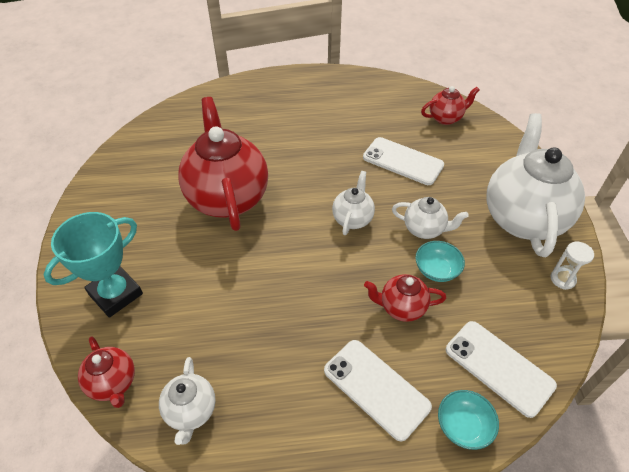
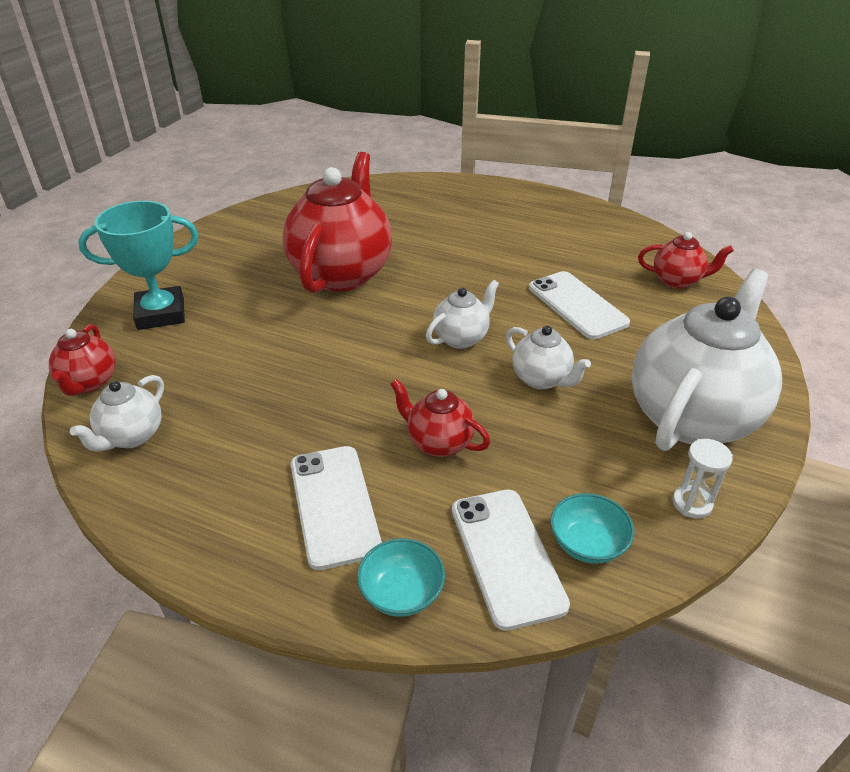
camera: 30 degrees right, 10 degrees down
(436, 270) = (519, 424): turquoise bowl -> turquoise bowl (587, 543)

